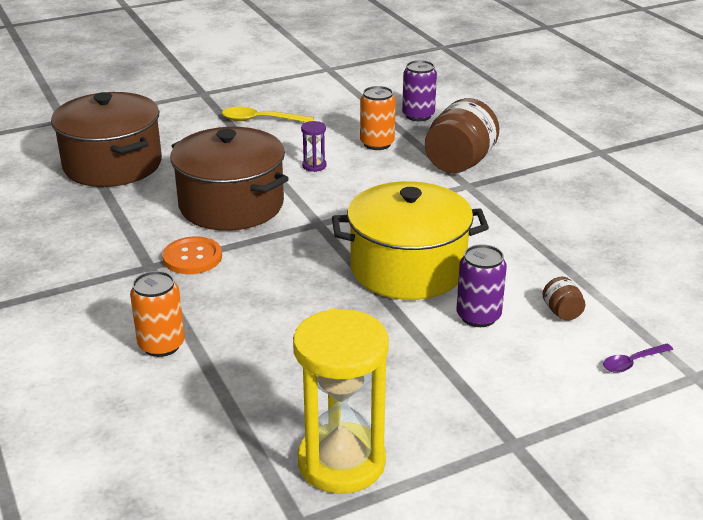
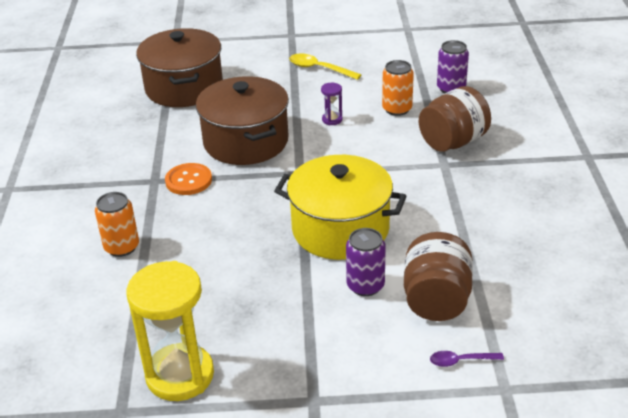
camera: 25 degrees right, 5 degrees up
(562, 312) = (436, 300): brown jar -> brown jar, size x2.24

